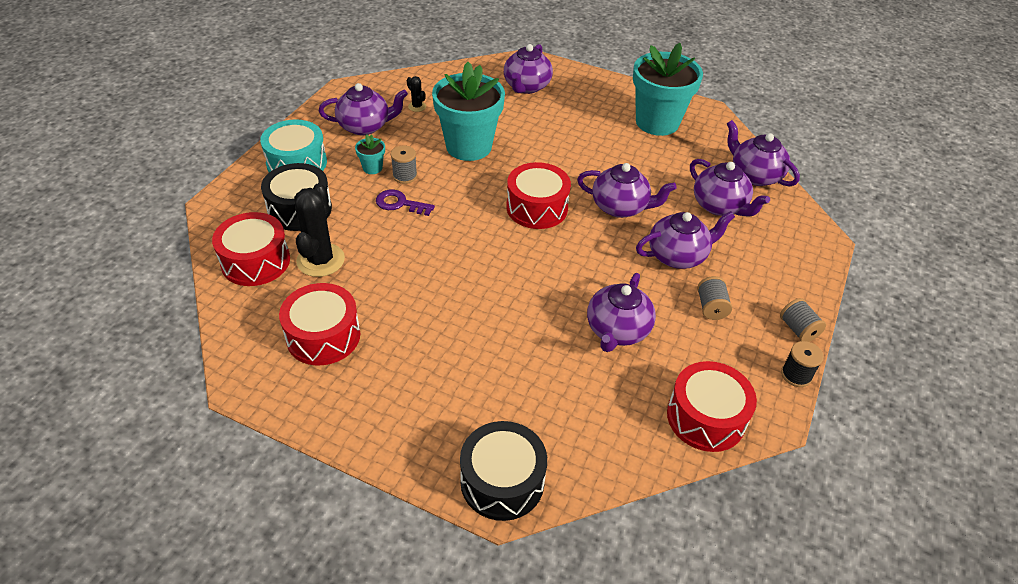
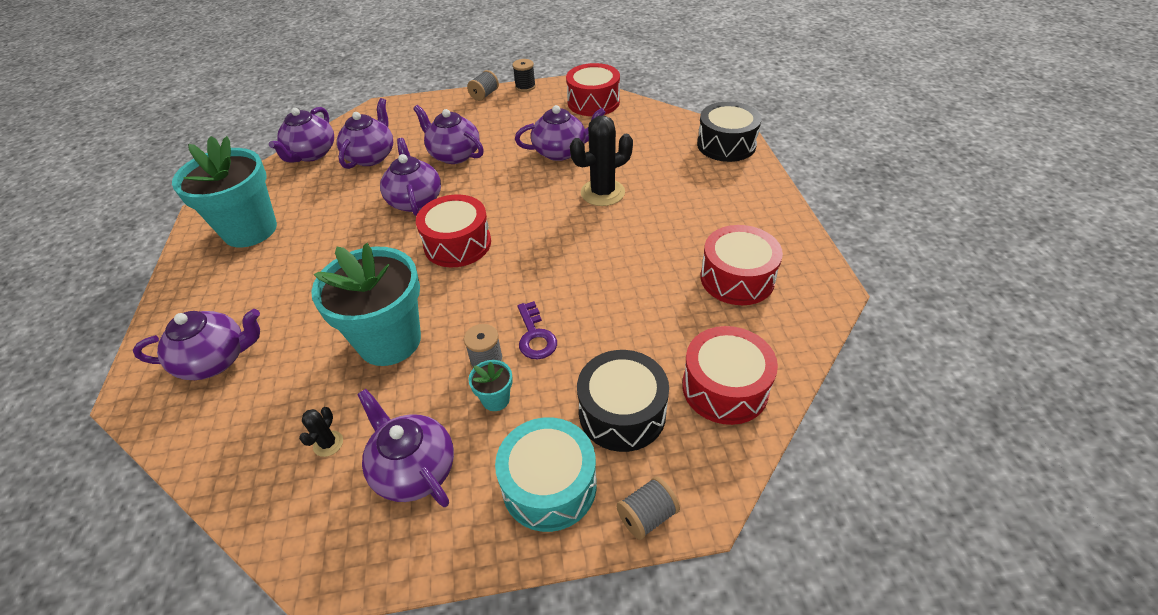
camera: 120 degrees left, 0 degrees up
(320, 260) = (668, 339): black cactus -> black cactus (602, 193)
(711, 307) = (497, 127): grey spool -> grey spool (647, 516)

